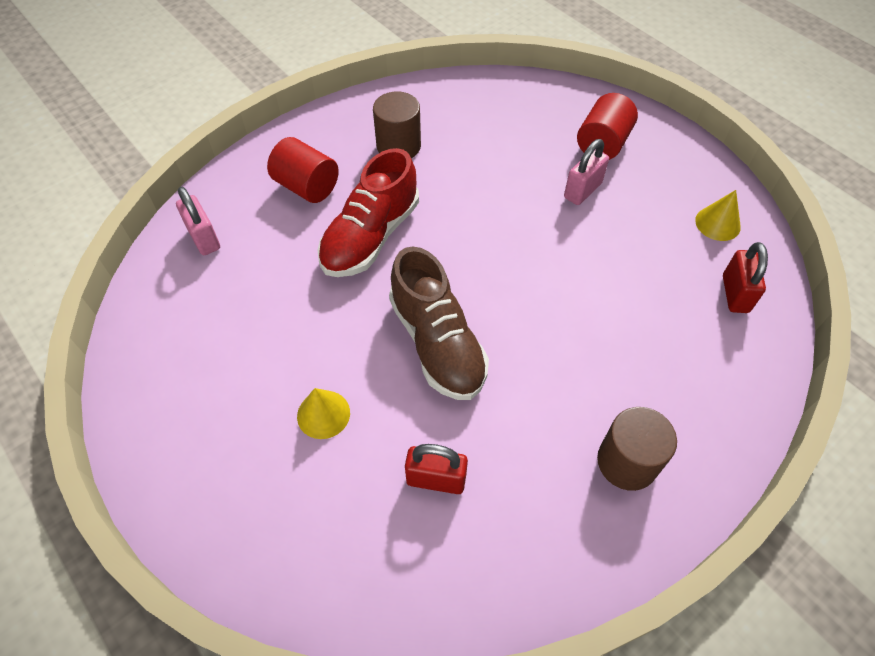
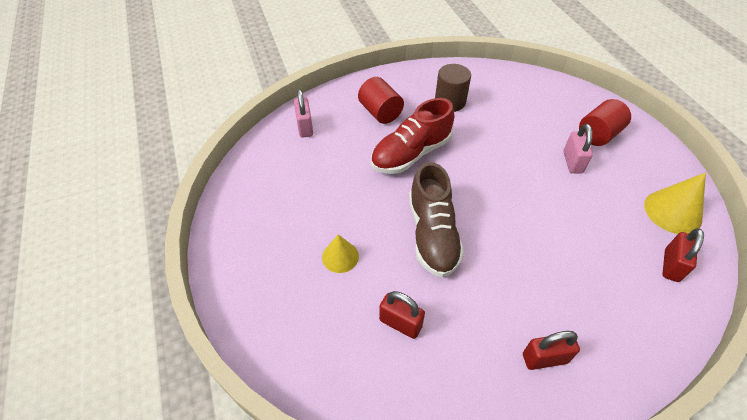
camera: 20 degrees right, 5 degrees down
(582, 190) = (572, 162): pink padlock -> pink padlock turned 60 degrees counterclockwise
(627, 462) = (544, 358): brown cylinder -> red padlock
(717, 223) = (672, 211): yellow cone -> yellow cone, size x1.58

